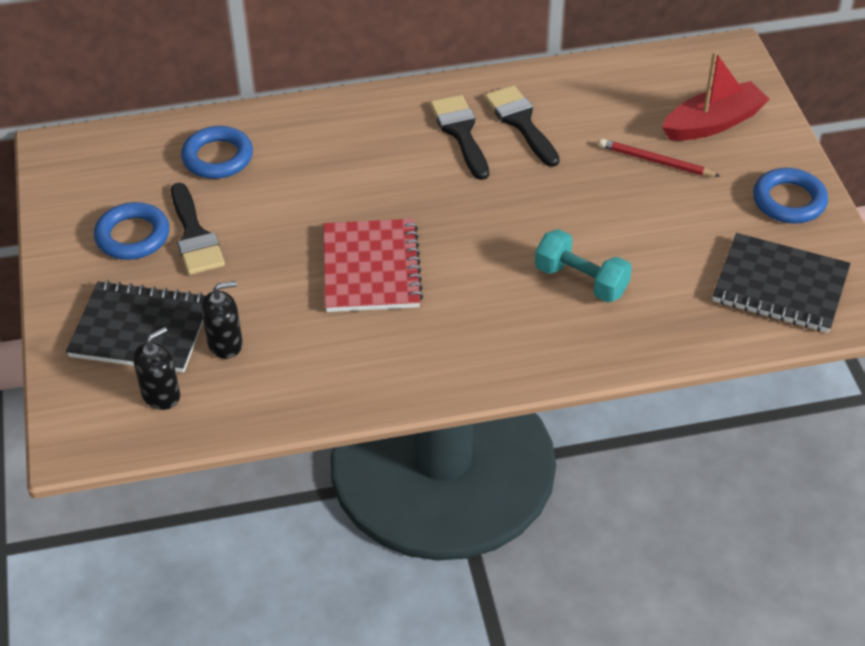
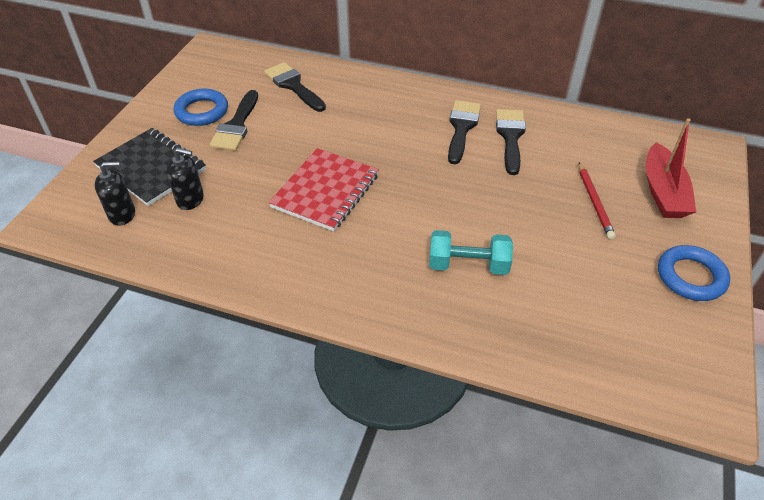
camera: 30 degrees right, 0 degrees up
(217, 157) = (293, 86): blue ring -> black brush
(581, 281) = (468, 265): turquoise dumbbell -> turquoise dumbbell turned 60 degrees counterclockwise
(656, 162) = (594, 202): red pencil -> red pencil turned 150 degrees counterclockwise
(713, 123) = (663, 192): red boat -> red boat turned 90 degrees clockwise
(780, 286) = (635, 344): black notebook -> none

